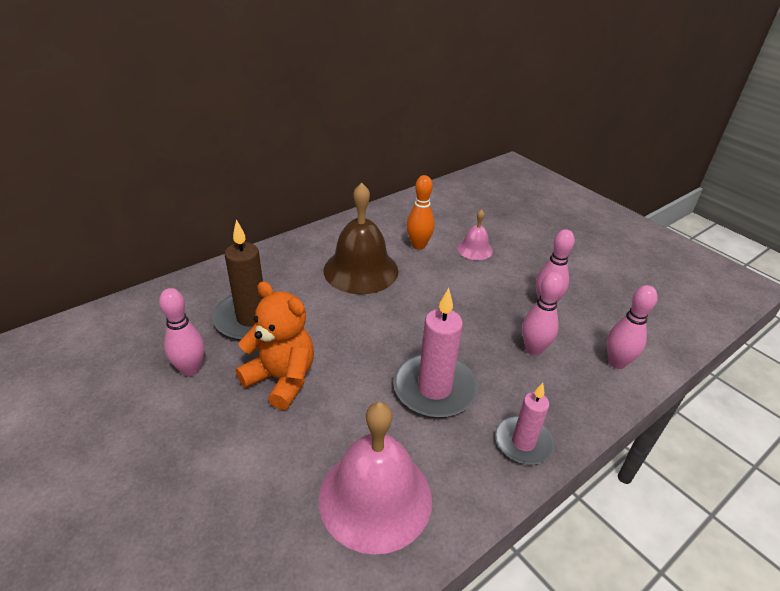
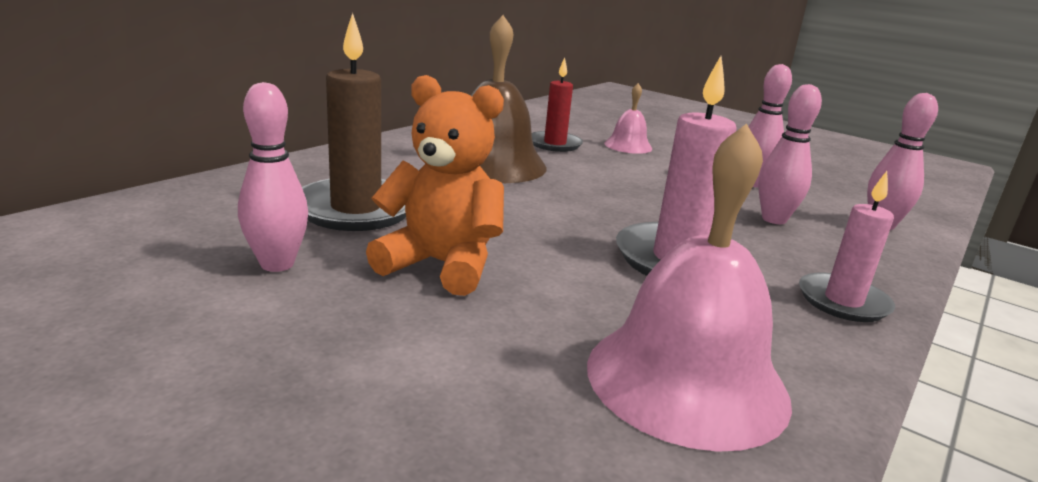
camera: 15 degrees left, 15 degrees down
(418, 246) = (554, 144): orange bowling pin -> red candle

